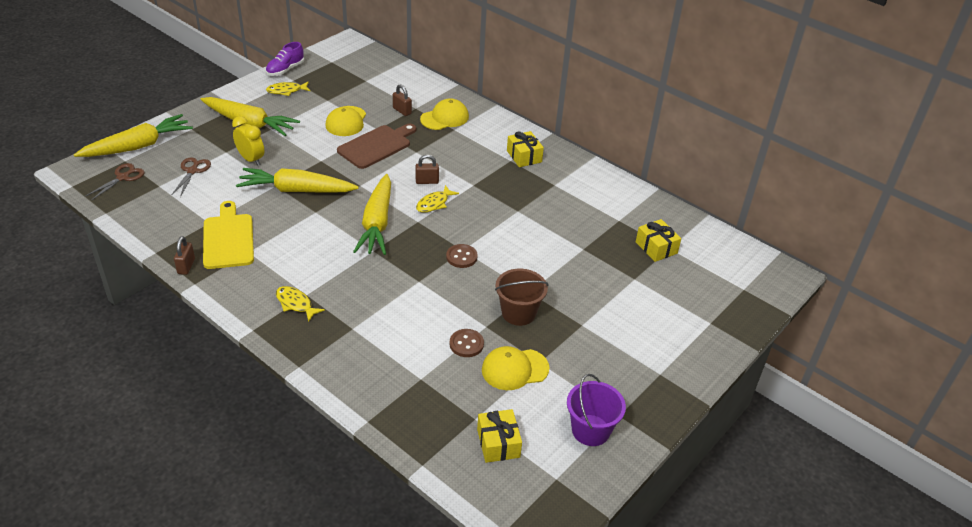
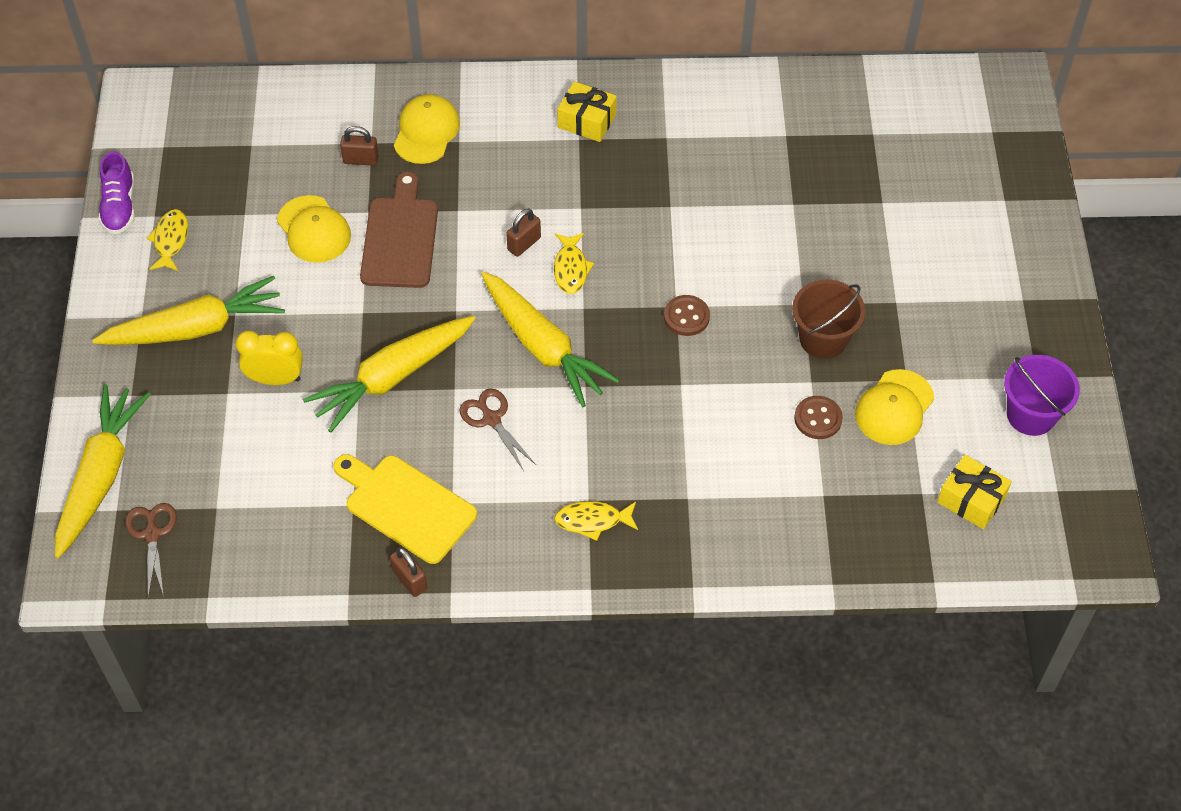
camera: 40 degrees left, 15 degrees up
(192, 171) = (227, 454): brown scissors -> brown scissors (491, 419)
(286, 91) = (170, 240): yellow fish -> yellow fish turned 150 degrees clockwise
(656, 247) = (860, 143): yellow gift -> none

